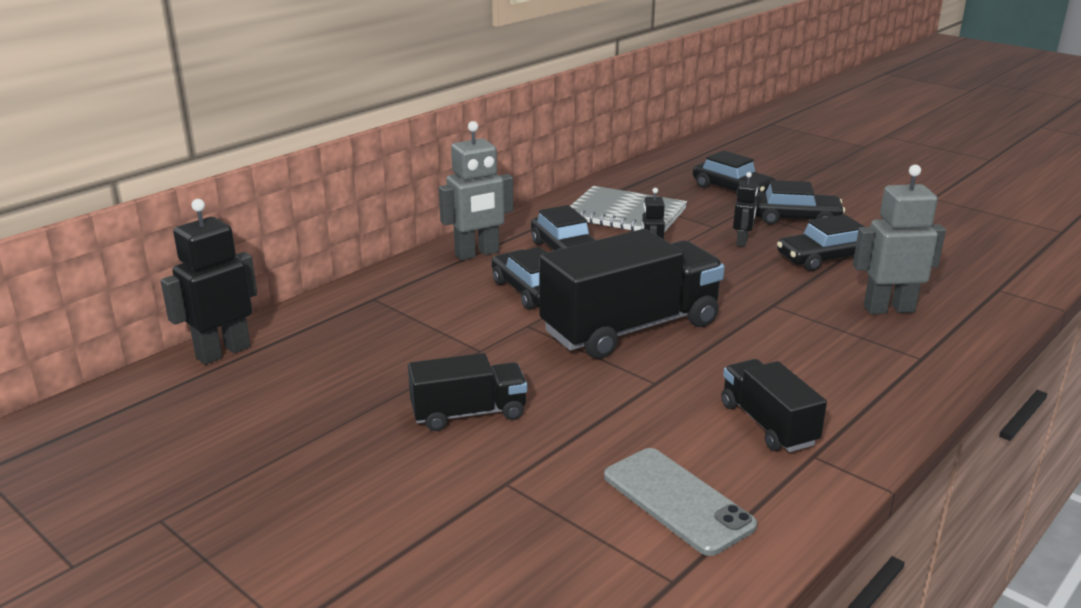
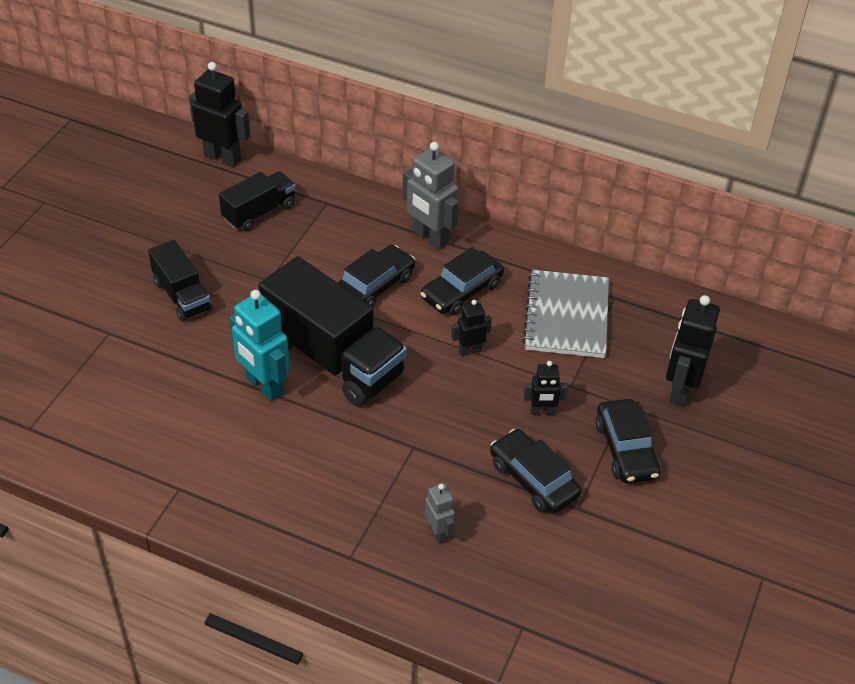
camera: 70 degrees right, 20 degrees up
(658, 375) = (264, 386): none -> turquoise robot
(677, 501) = (108, 419): grey phone -> none
(732, 190) = (680, 390): black car -> black robot
(767, 424) = (213, 458): black truck -> black truck (259, 212)
(888, 309) = (438, 533): grey robot -> grey robot, size x0.55

